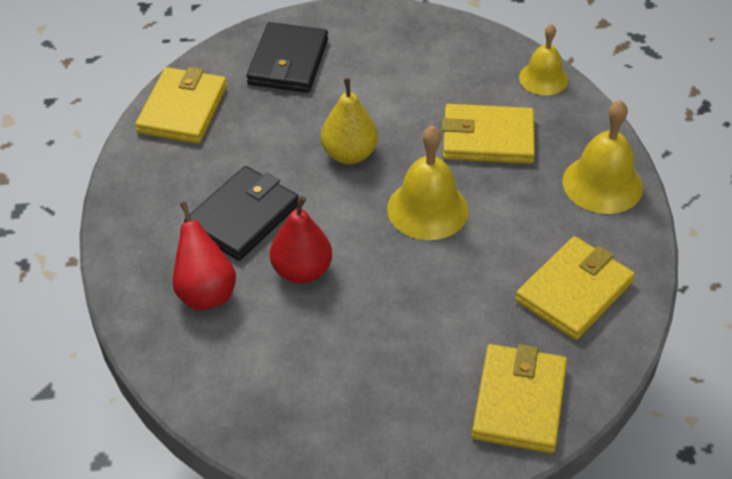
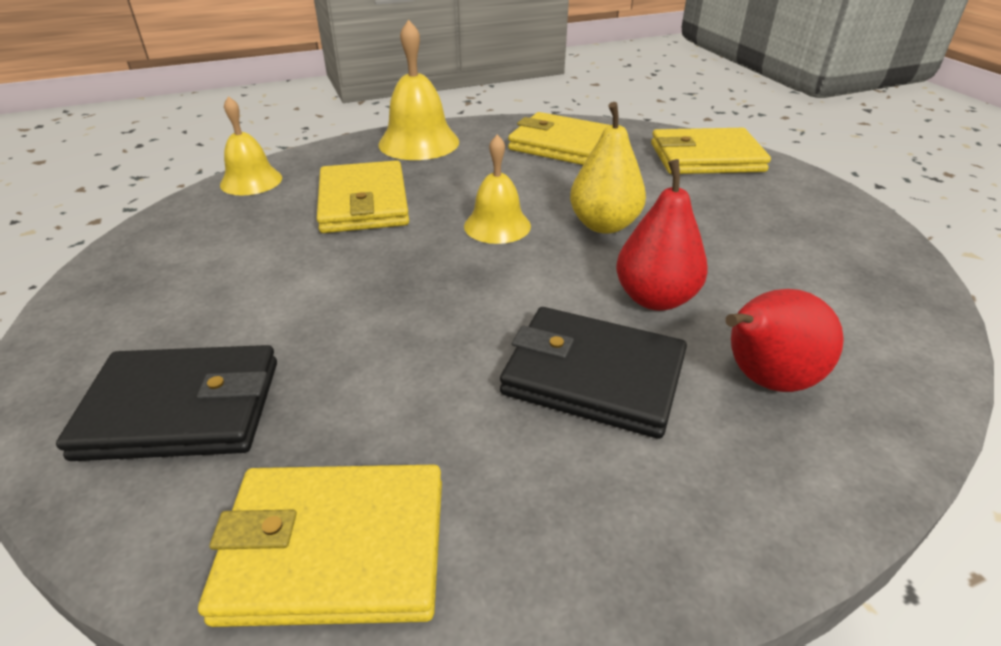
camera: 105 degrees left, 10 degrees down
(349, 154) = (418, 297): yellow pear -> yellow pear (604, 225)
(427, 209) = (497, 226): yellow bell -> yellow bell, size x0.67

